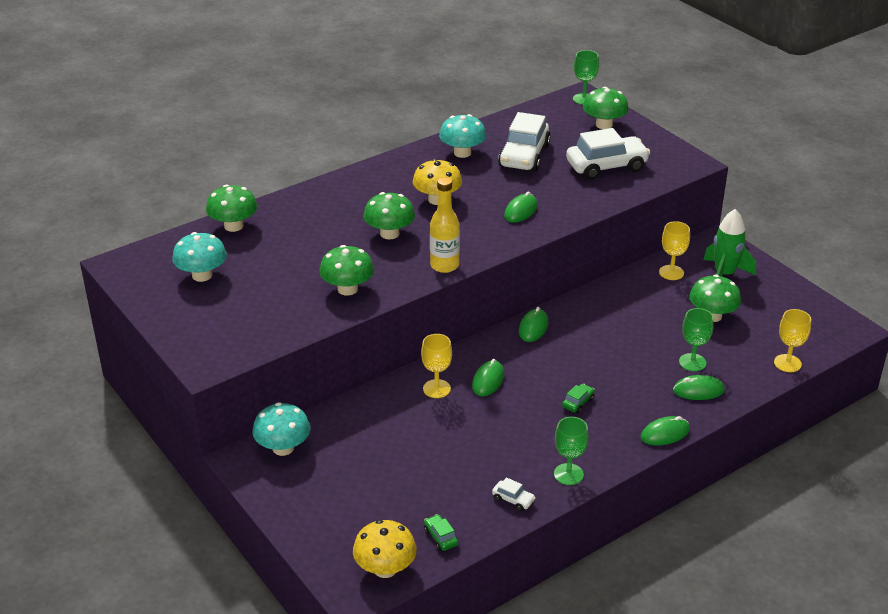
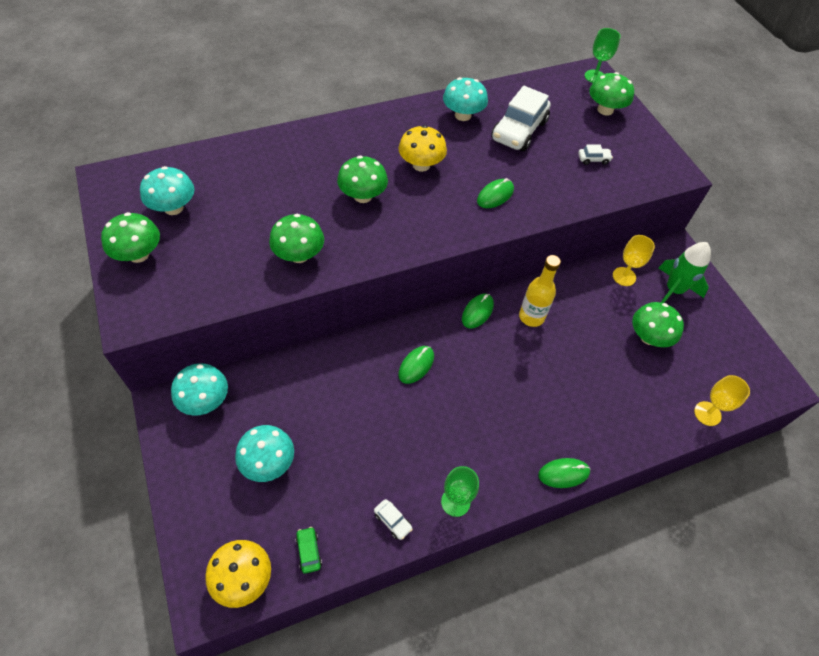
camera: 10 degrees right, 20 degrees up
(233, 226) = (225, 156): green mushroom -> green mushroom (139, 254)
(370, 481) = (268, 462): none -> turquoise mushroom
(436, 389) = (366, 363): yellow goblet -> none
(444, 265) = (400, 246): yellow bottle -> yellow bottle (531, 317)
(578, 402) = (491, 413): green car -> none
(606, 166) = (593, 159): white car -> white car, size x0.42
(692, 362) = (614, 390): green goblet -> none
(698, 390) = (611, 427): green mouse -> none

